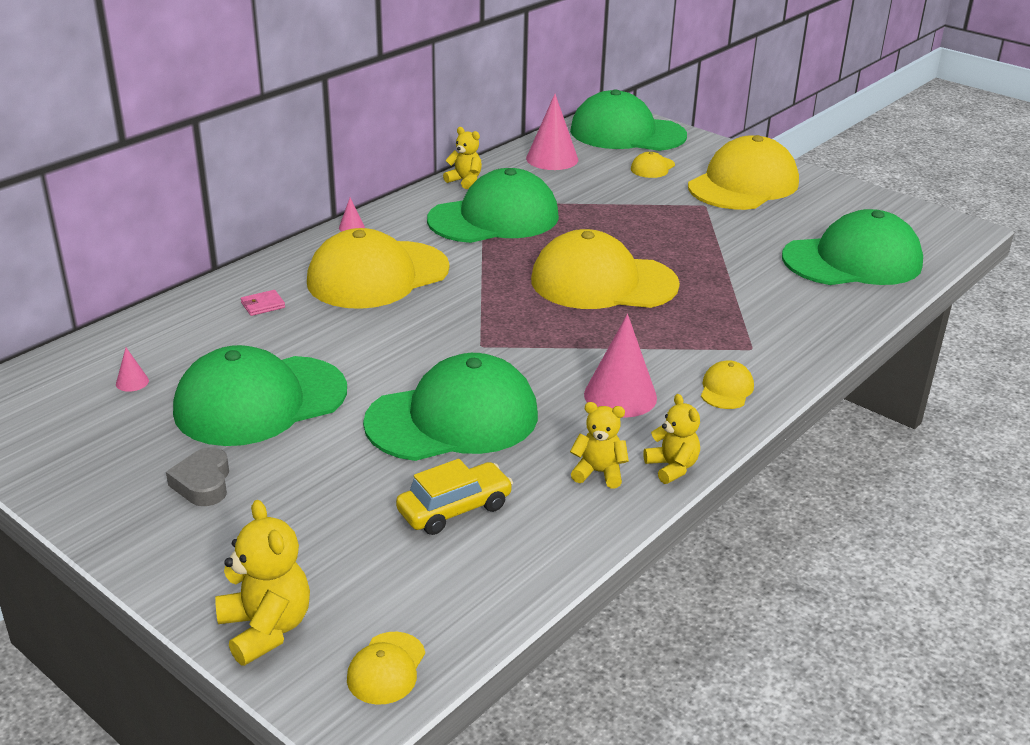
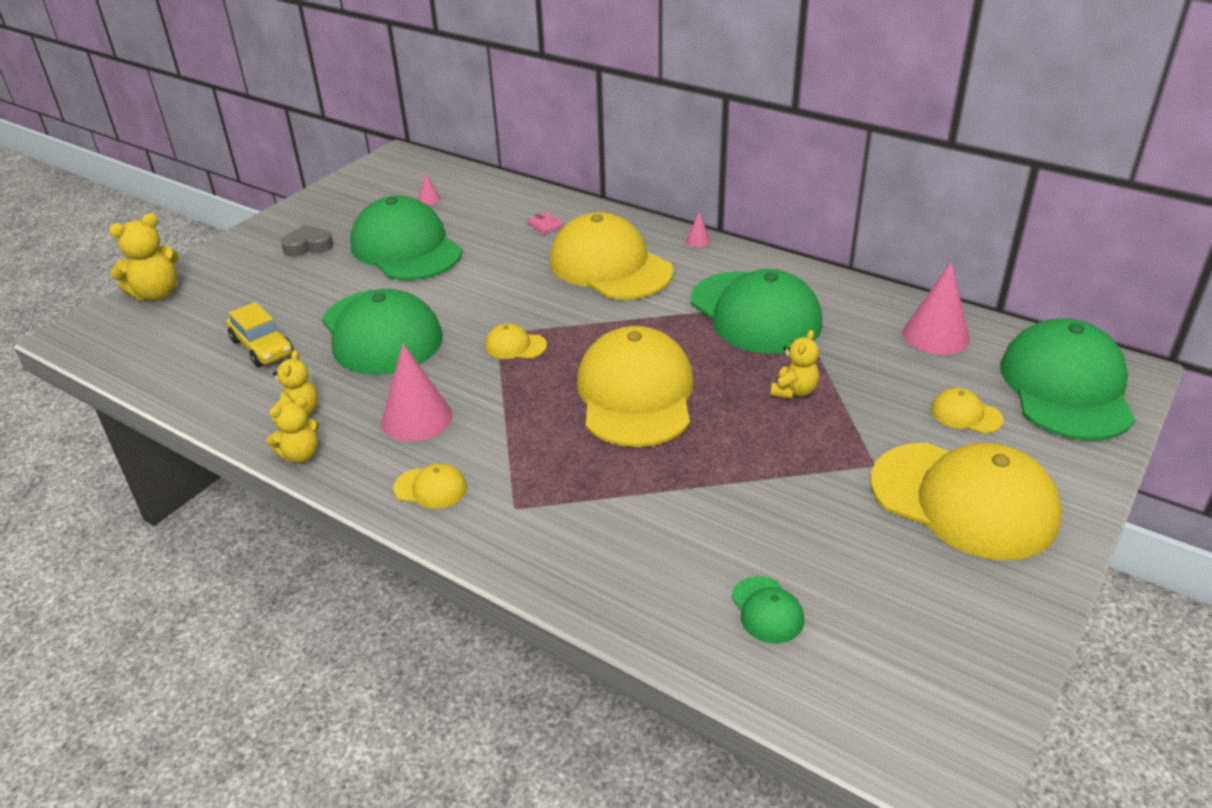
camera: 85 degrees right, 5 degrees up
(386, 668) = (105, 341): yellow cap -> yellow cap (515, 346)
(465, 181) = (836, 286): yellow teddy bear -> yellow teddy bear (794, 391)
(852, 261) = (767, 610): green cap -> green cap, size x0.41

